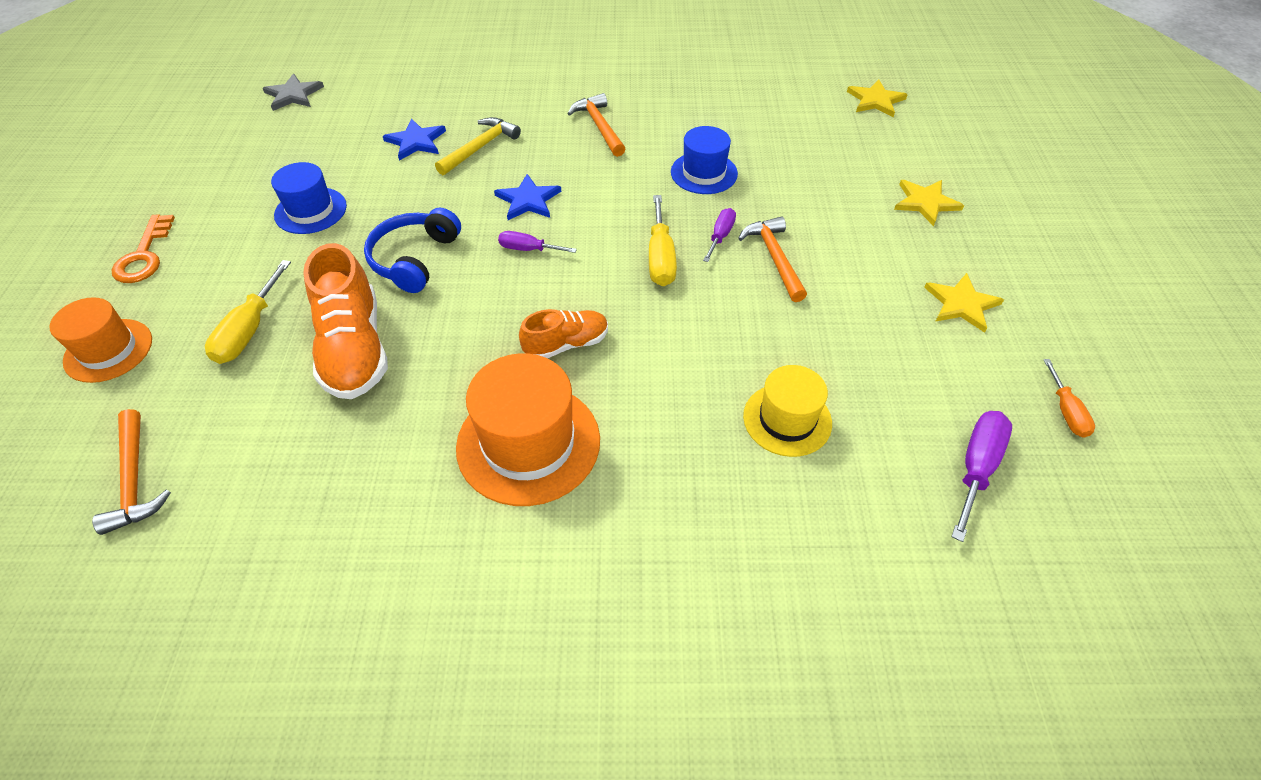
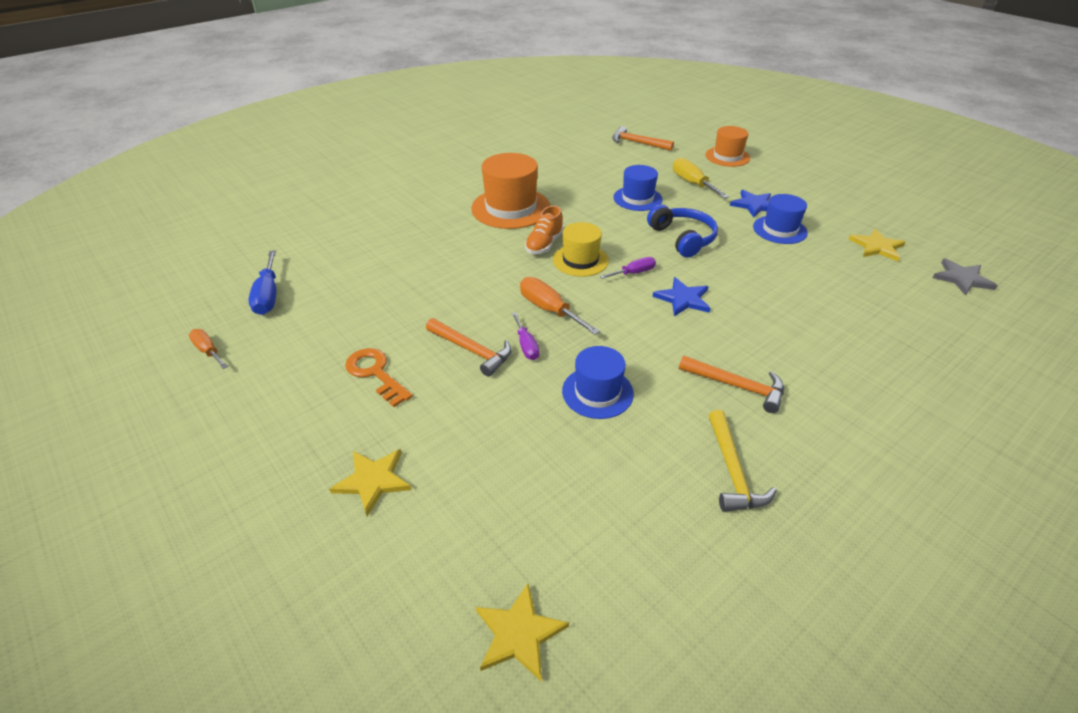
camera: 140 degrees right, 10 degrees down
(144, 255) = (797, 180): orange key -> orange key (376, 373)
(354, 349) = (637, 198): orange shoe -> blue hat
(416, 141) = (822, 295): blue star -> blue star (754, 205)
(480, 147) = (778, 315): yellow hammer -> yellow hammer (732, 471)
(660, 258) = (549, 309): yellow screwdriver -> orange screwdriver
(787, 419) = (391, 269): yellow hat -> yellow hat (580, 260)
(961, 304) = (303, 390): yellow star -> yellow star (877, 247)
(976, 468) = (268, 296): purple screwdriver -> blue screwdriver

